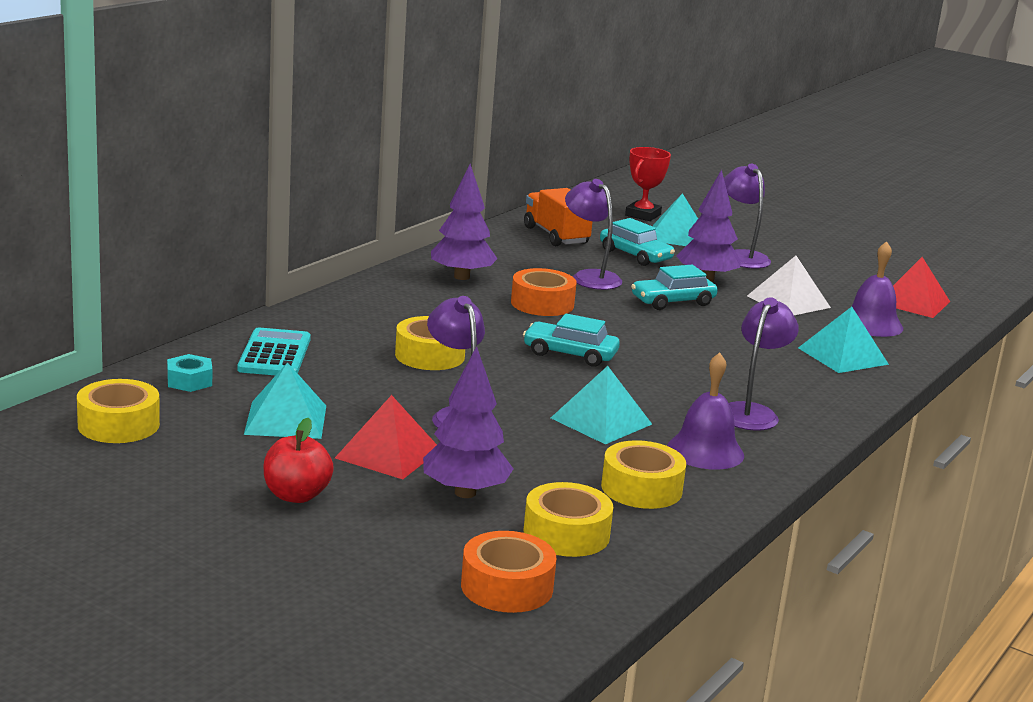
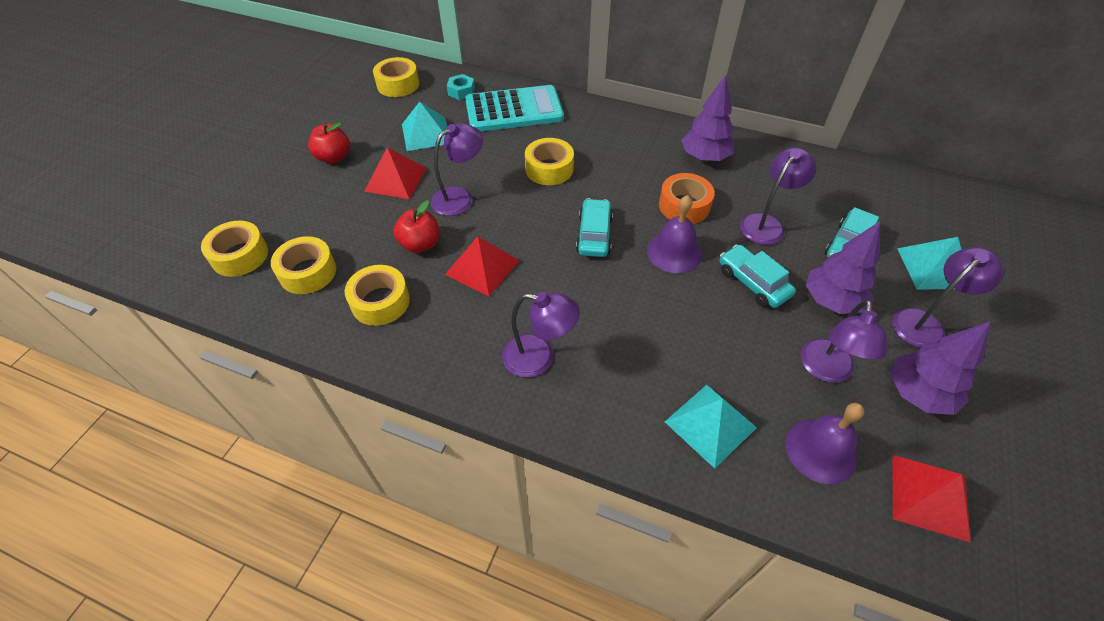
camera: 80 degrees right, 30 degrees up
(274, 354) = (514, 110): turquoise calculator -> turquoise calculator, size x1.52
(465, 493) = (353, 219): purple tree -> purple tree (918, 394)
(507, 587) = (240, 255): orange tape -> yellow tape
(542, 452) = (420, 244): none -> red apple
(556, 236) = (847, 191): orange truck -> none
(601, 421) = (482, 267): turquoise pyramid -> red pyramid
(643, 215) = (967, 237): red trophy -> none
(705, 451) = (453, 333): purple bell -> purple bell (674, 252)
(788, 301) = (826, 371): white pyramid -> purple lamp

